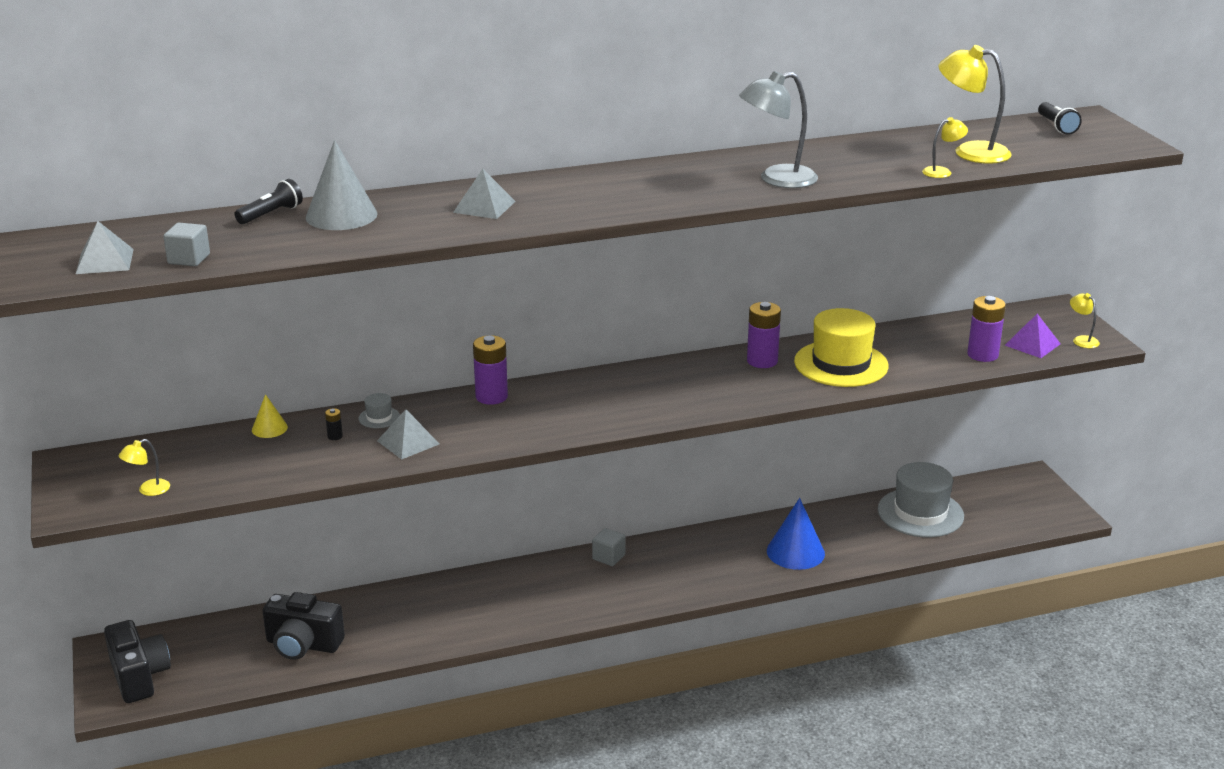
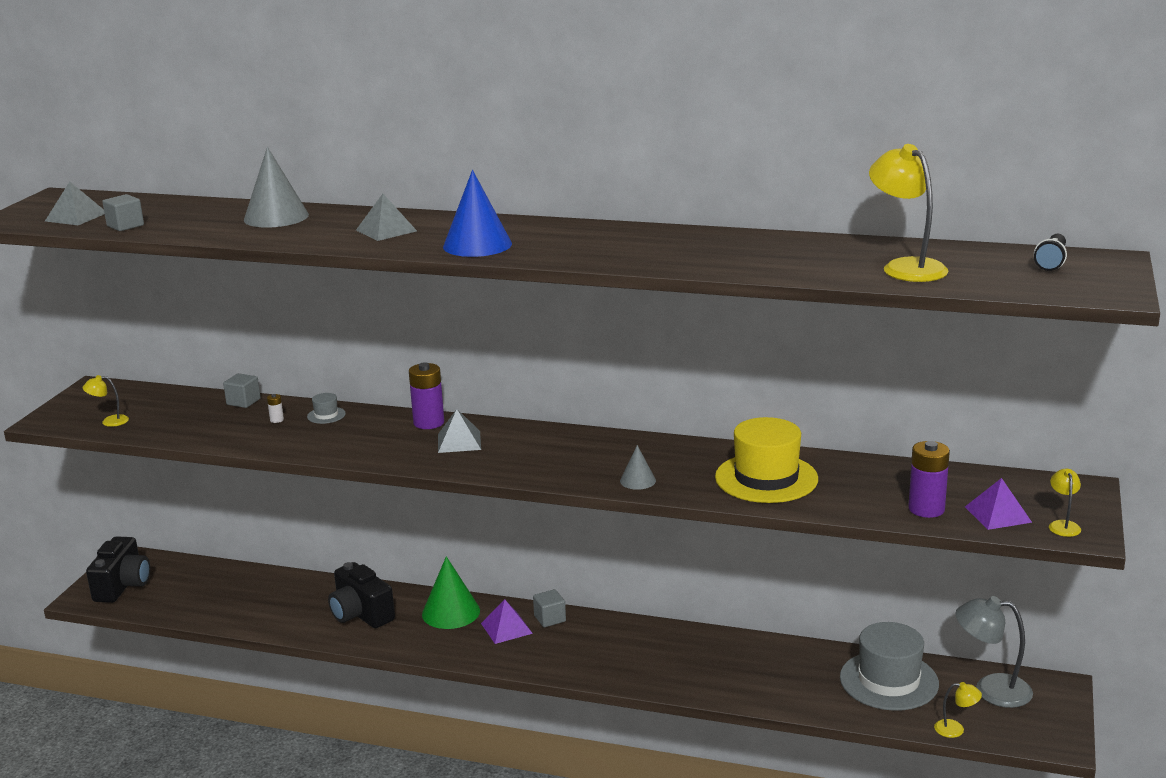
camera: 35 degrees right, 5 degrees down
(269, 428) = (243, 402): yellow cone -> grey cube
(271, 214) = (233, 207): black flashlight -> none
(303, 645) = (247, 603): black camera -> black camera (361, 614)
(335, 436) = (277, 420): black battery -> white battery
(408, 442) = (319, 439): grey pyramid -> grey pyramid (459, 441)
(514, 582) = (451, 612): none -> green cone
(581, 578) = (506, 628): none -> purple pyramid
(747, 395) = (637, 480): none -> grey cone
(762, 361) = (695, 456): purple battery -> none
(777, 179) = (665, 255): grey lamp -> grey lamp (991, 689)
(795, 552) = (720, 673): blue cone -> blue cone (477, 245)
(942, 172) = (839, 279): yellow lamp -> yellow lamp (955, 729)

